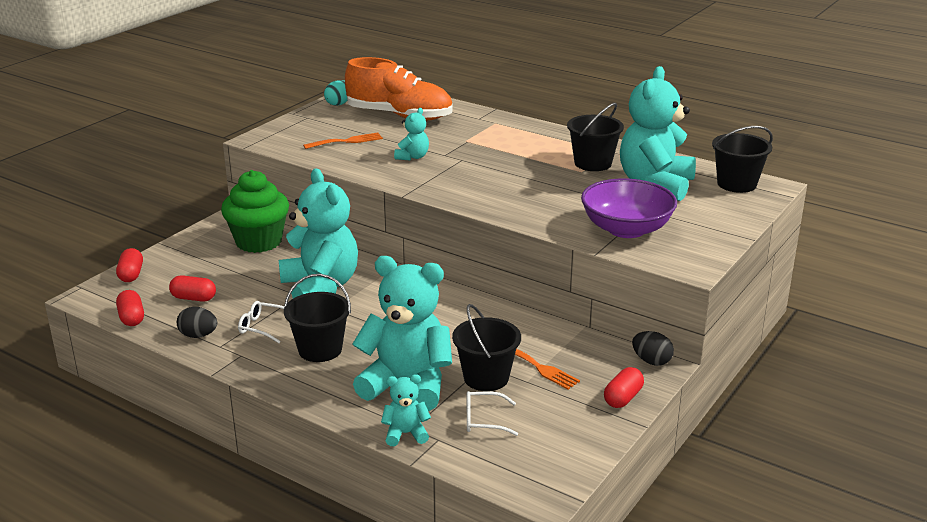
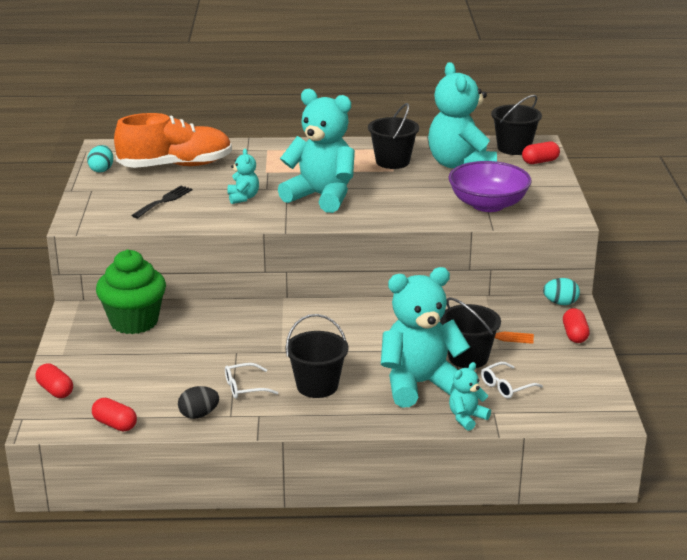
camera: 35 degrees left, 0 degrees up
(193, 298) = (147, 388): red capsule -> red capsule (540, 161)
(320, 287) = (245, 339): turquoise teddy bear -> turquoise teddy bear (321, 196)
(347, 141) = (164, 201): orange fork -> black fork
(651, 361) = (560, 303): black egg -> turquoise egg

